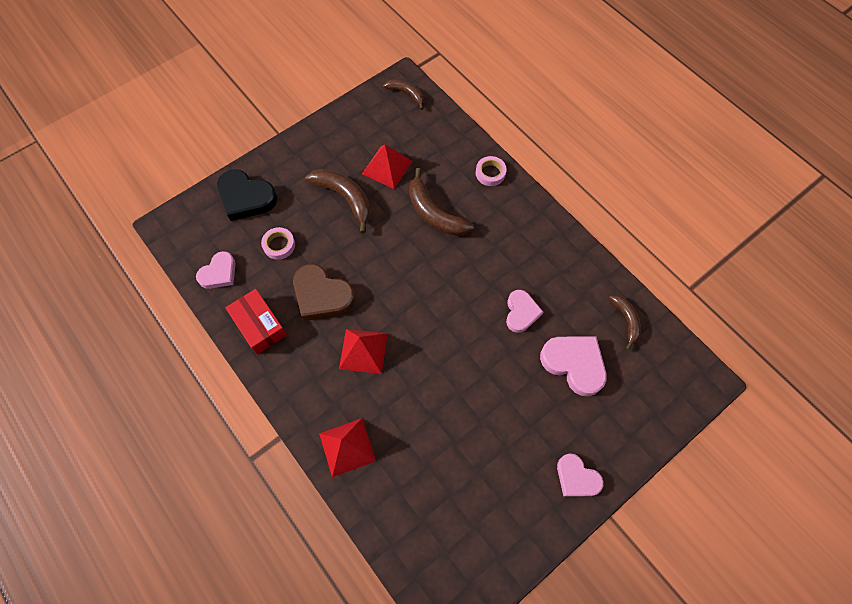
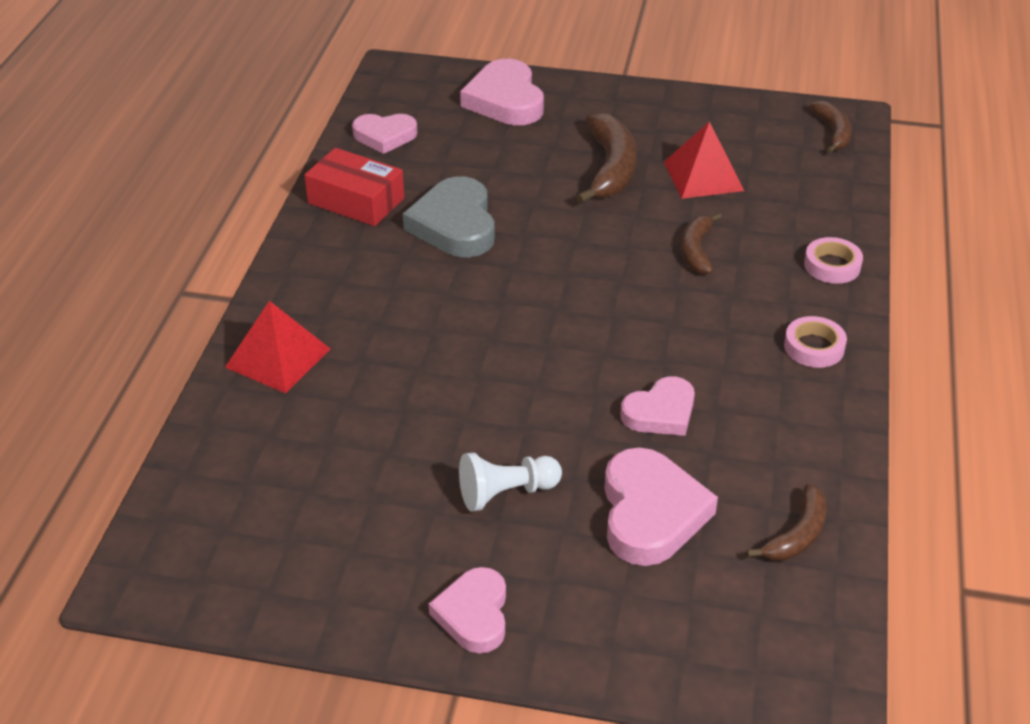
camera: 50 degrees right, 25 degrees down
(246, 198) = (505, 100): black heart -> pink heart
(259, 325) = (356, 200): red box -> red box turned 75 degrees counterclockwise
(279, 245) = (477, 156): pink tape -> pink tape (814, 347)
(322, 295) = (455, 225): brown heart -> grey heart
(363, 351) = (422, 299): red pyramid -> none
(434, 213) = (696, 250): brown banana -> brown banana, size x0.60
(519, 412) = (506, 493): none -> white pawn

